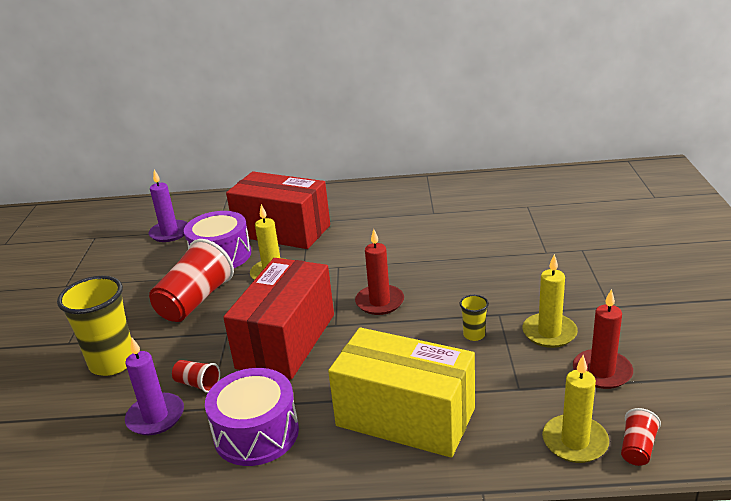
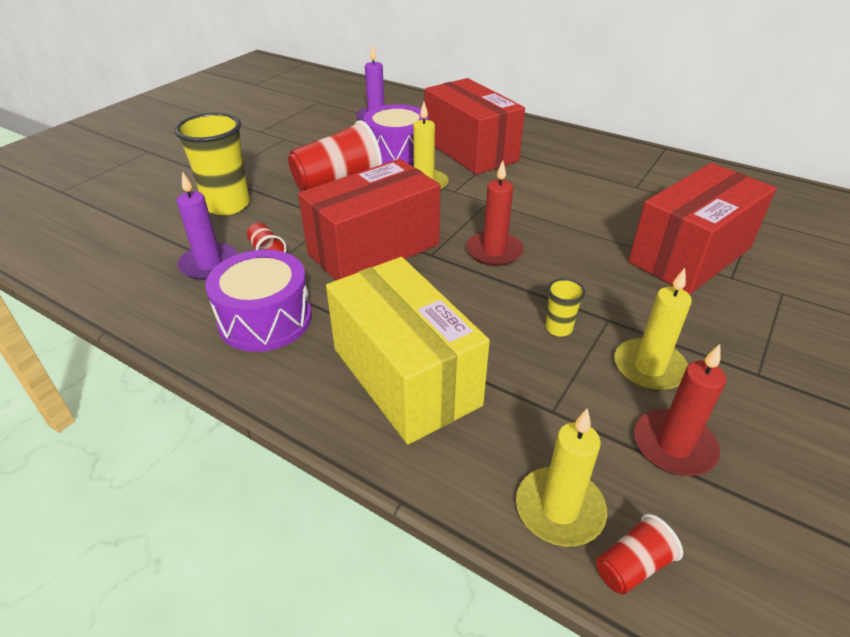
camera: 30 degrees right, 10 degrees up
(509, 248) = (690, 255): none -> red box

